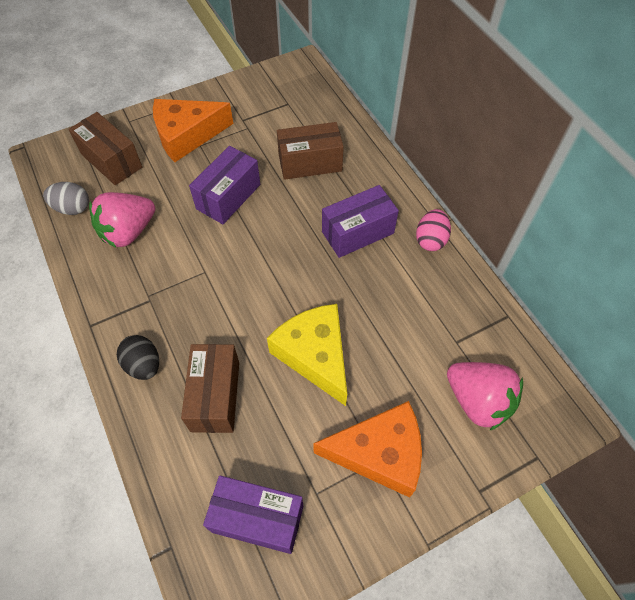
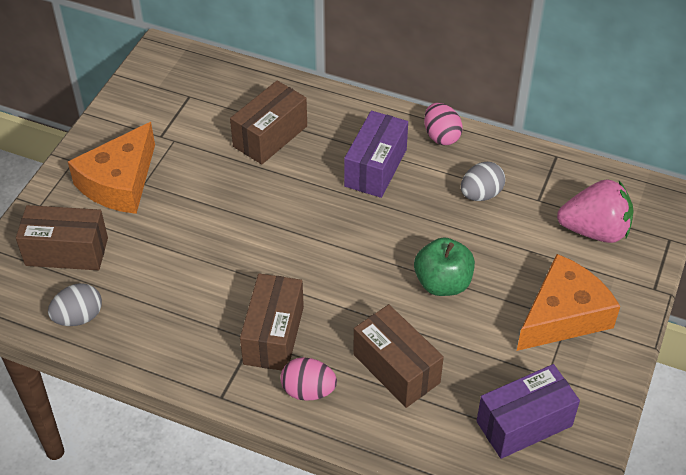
camera: 40 degrees left, 10 degrees down
(128, 232) = (163, 300): pink strawberry -> none
(143, 365) = (308, 390): black egg -> pink egg
(165, 307) = (273, 335): none -> brown box
(228, 196) = (226, 210): purple box -> none
(315, 355) = (442, 283): yellow cheese -> green apple
(415, 305) = (481, 194): none -> grey egg

